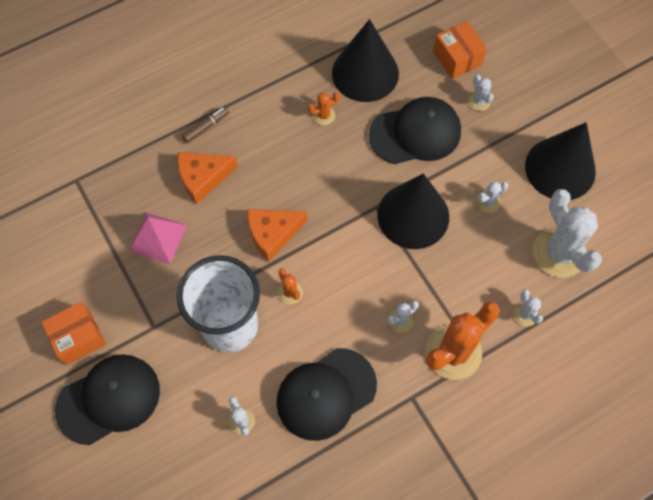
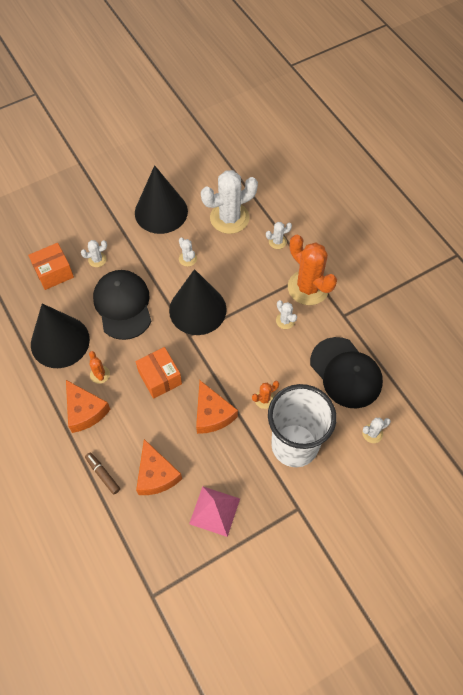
camera: 90 degrees left, 5 degrees down
(78, 337) = (311, 575): orange box -> orange box (160, 378)
(109, 399) = (364, 542): black cap -> none
(279, 104) = (85, 411): none -> orange cheese

